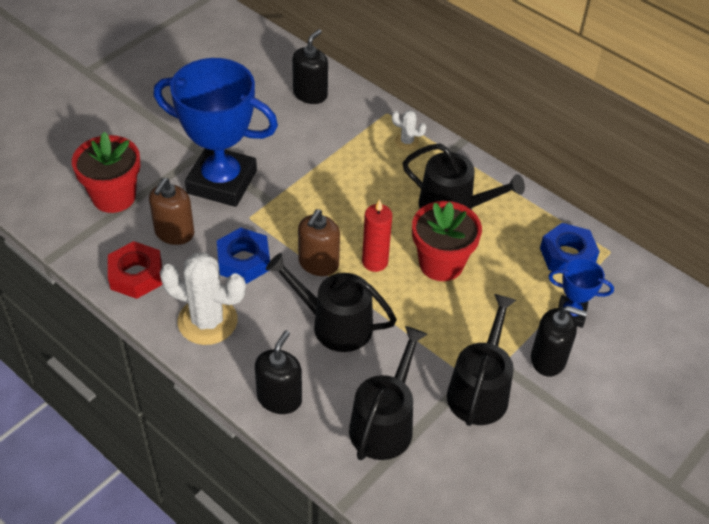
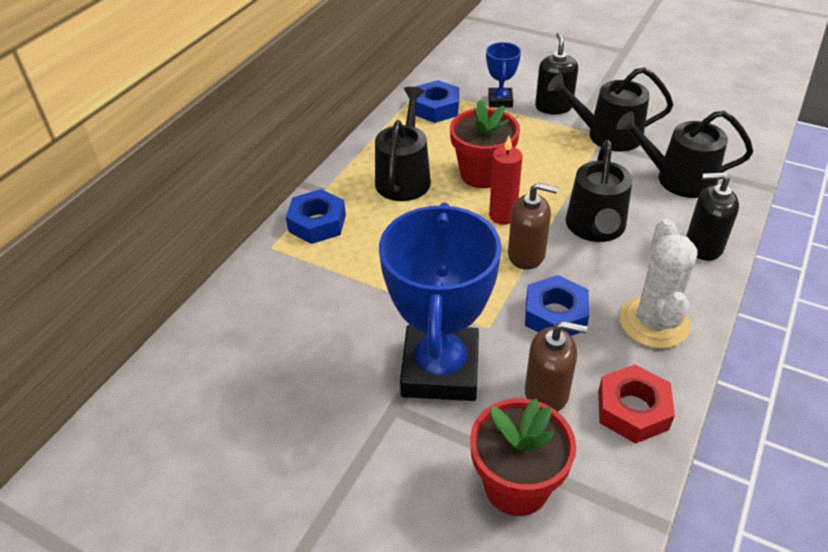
camera: 100 degrees left, 5 degrees down
(310, 94) = (249, 322): black soap dispenser -> none
(407, 142) = (317, 223): white cactus -> blue nut

